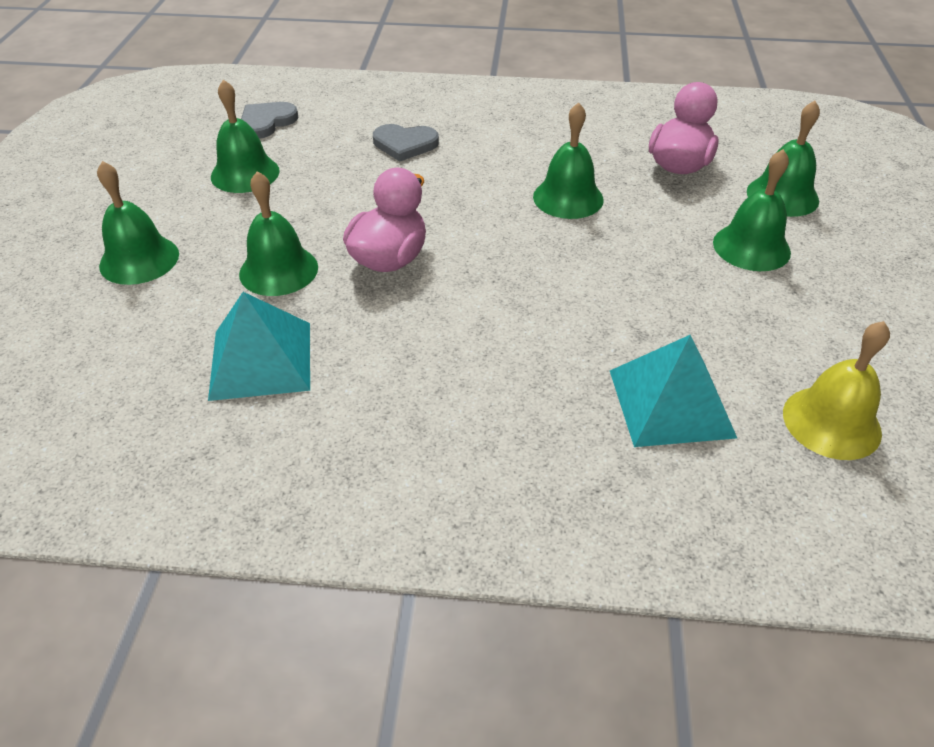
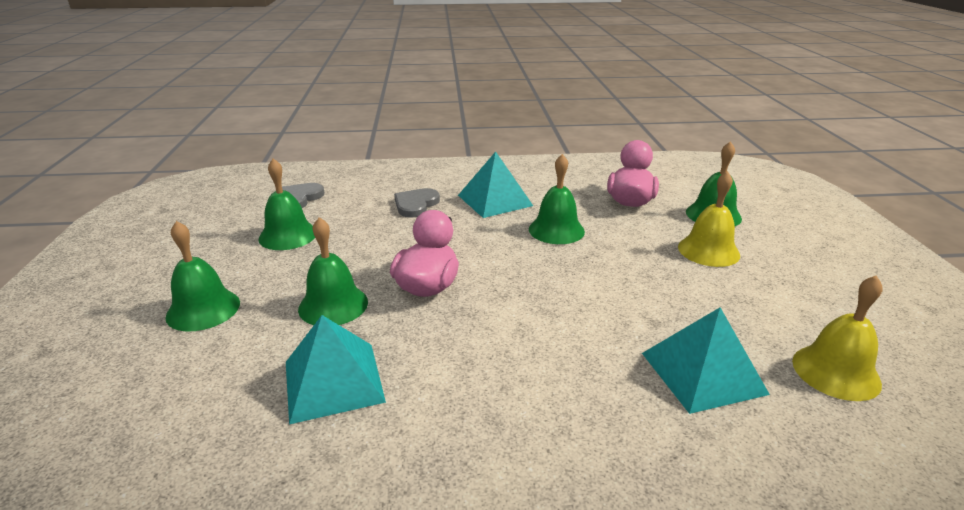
camera: 10 degrees left, 15 degrees down
(405, 144) = (416, 204): grey heart -> grey heart turned 120 degrees clockwise
(504, 147) = (495, 200): none -> turquoise pyramid
(751, 247) = (708, 251): green bell -> yellow bell

